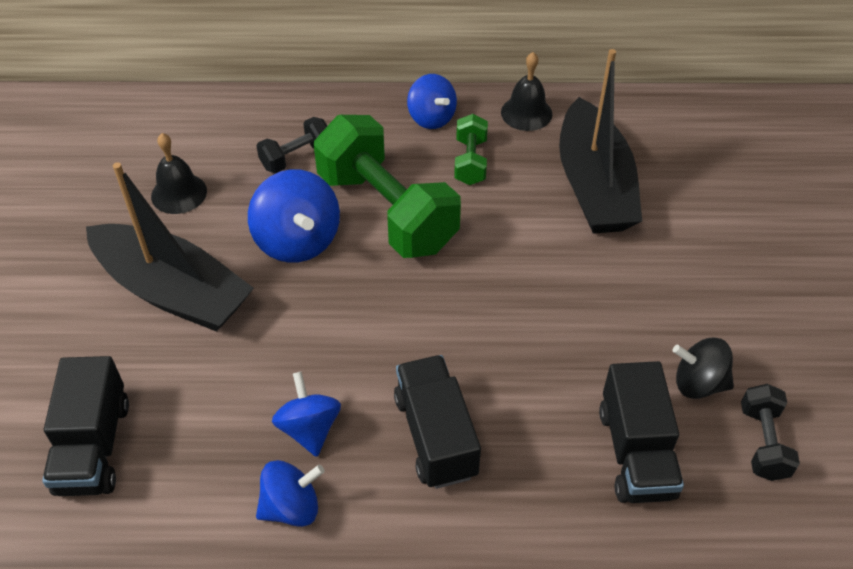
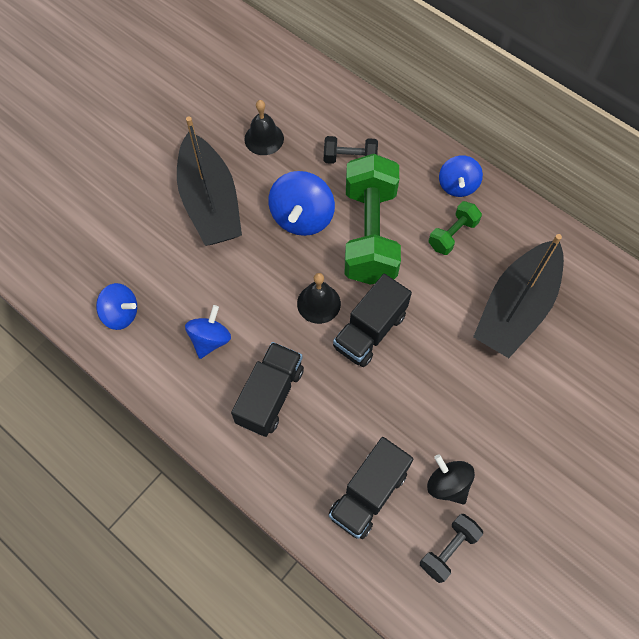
camera: 40 degrees right, 15 degrees up
(93, 446) = (102, 267): black truck -> black truck (370, 331)
(292, 507) = (165, 376): blue spinning top -> blue spinning top (121, 314)
(526, 113) = (523, 224): black bell -> black bell (318, 303)

